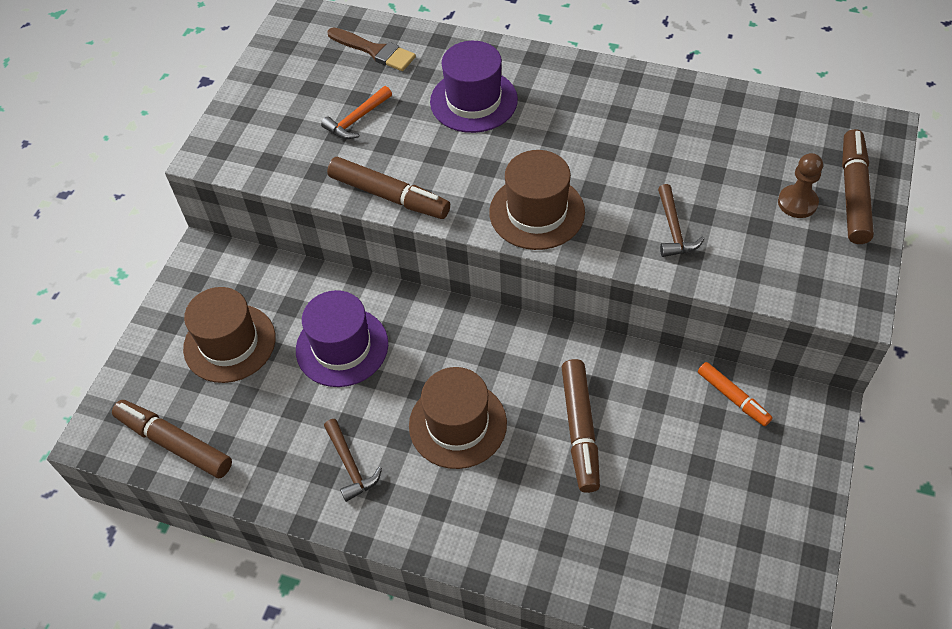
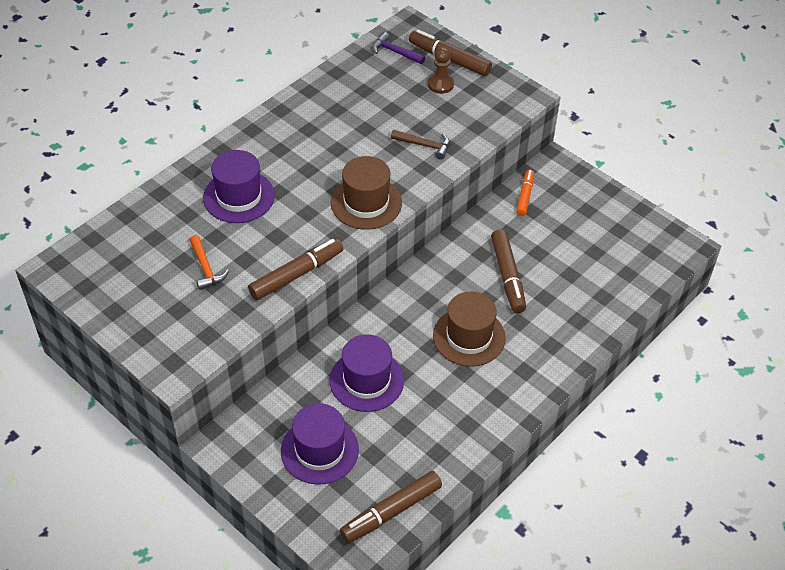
camera: 70 degrees left, 5 degrees down
(229, 343) = (319, 450): brown hat -> purple hat
(350, 465) = (468, 407): brown hammer -> none
(374, 51) = (139, 233): brown brush -> none
(580, 430) = (507, 276): brown marker -> brown marker turned 60 degrees clockwise
(733, 397) = (525, 196): orange marker -> orange marker turned 60 degrees counterclockwise
(817, 135) = (395, 52): none -> purple hammer

